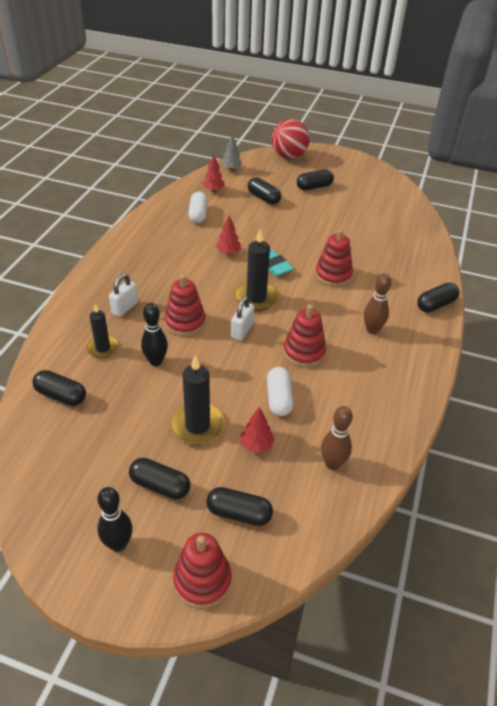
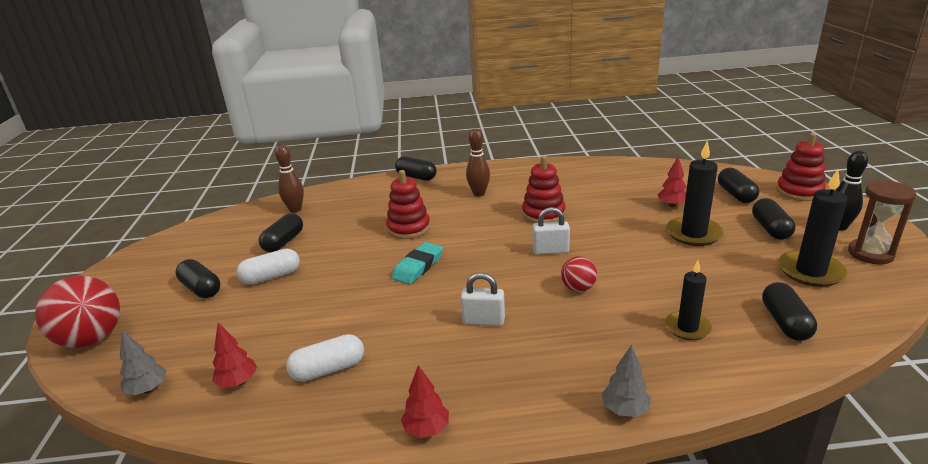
camera: 110 degrees left, 15 degrees down
(67, 523) = (870, 254): none -> brown hourglass
(76, 291) = (625, 409): none -> grey tree
(125, 308) = (605, 343): white padlock -> white padlock (483, 321)
(156, 361) = (656, 283): black bowling pin -> none
(185, 322) = (578, 288): red stacking toy -> red ball
(228, 252) = (415, 306): red tree -> red tree (426, 429)
(256, 298) = (489, 259): black candle -> black candle (810, 271)
(263, 198) = (249, 322): black capsule -> black capsule (283, 242)
(279, 398) = (612, 210): white capsule -> white capsule (271, 276)
(332, 464) = (644, 177): brown bowling pin -> brown bowling pin (295, 209)

